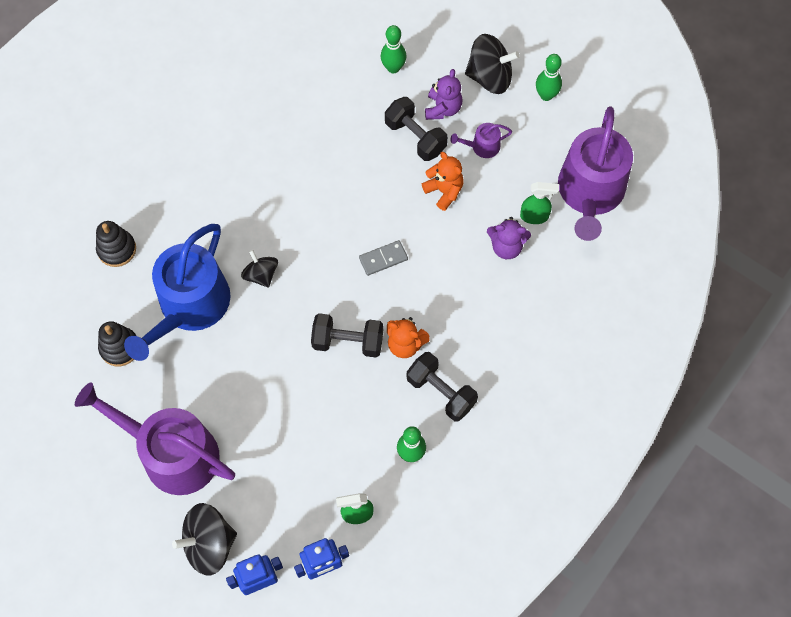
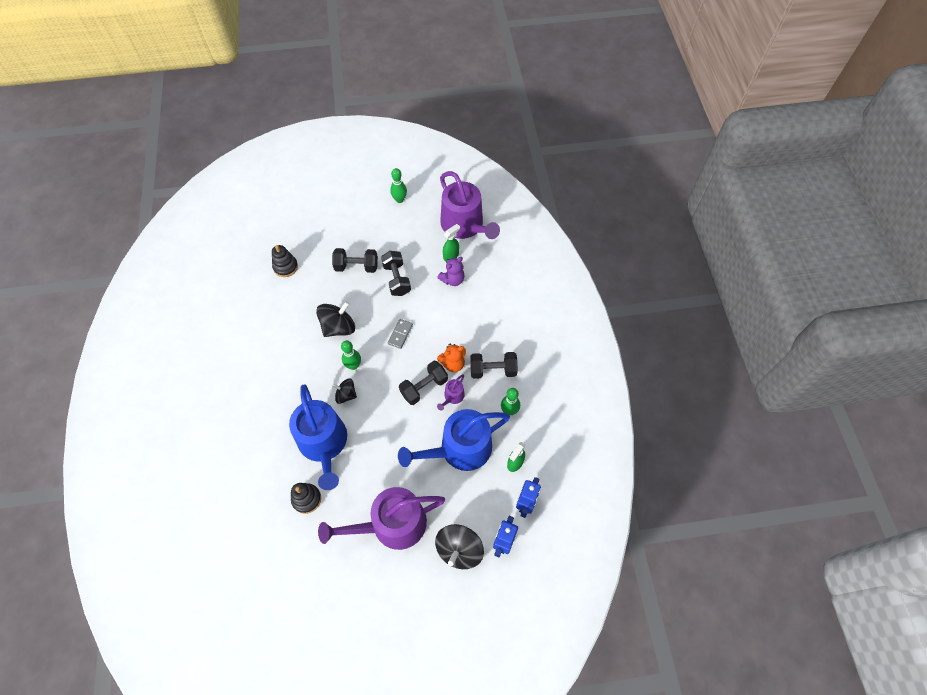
camera: 45 degrees left, 5 degrees down
(117, 249) = (252, 451): black stacking toy -> black stacking toy (285, 267)
(316, 443) = (459, 449): none -> blue watering can
(393, 68) = (311, 244): green bowling pin -> green bowling pin (353, 365)
(443, 108) = (356, 243): purple teddy bear -> none
(444, 191) = (397, 279): orange teddy bear -> black dumbbell
(482, 146) = (393, 245): purple watering can -> purple watering can (452, 397)
(489, 77) = (364, 212): black spinning top -> black spinning top (338, 327)

